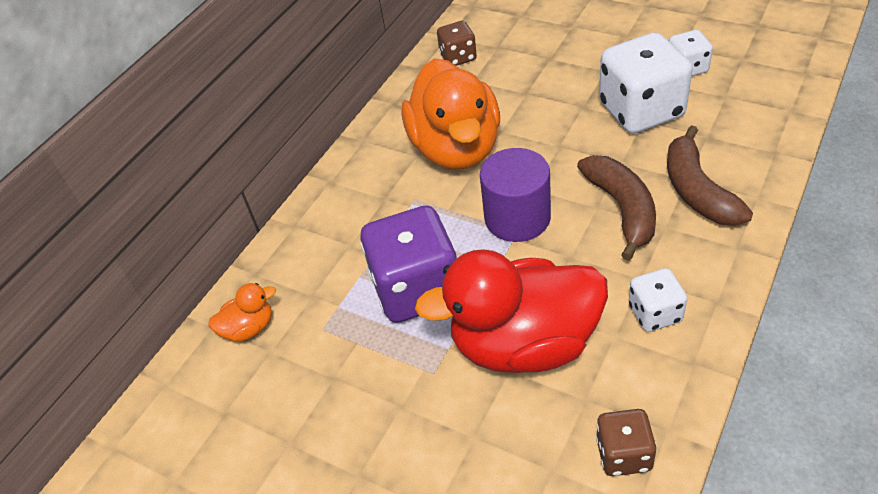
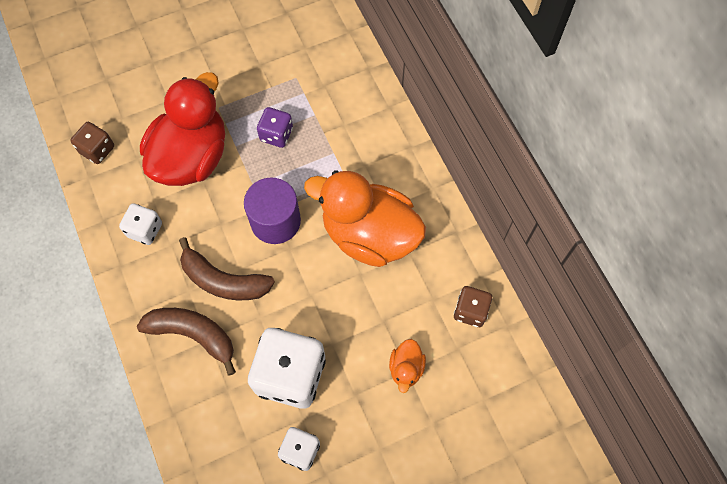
camera: 120 degrees right, 20 degrees up
(249, 328) = (330, 46): orange duck -> orange duck (406, 368)
(417, 289) = (276, 134): purple dice -> purple dice, size x0.52

